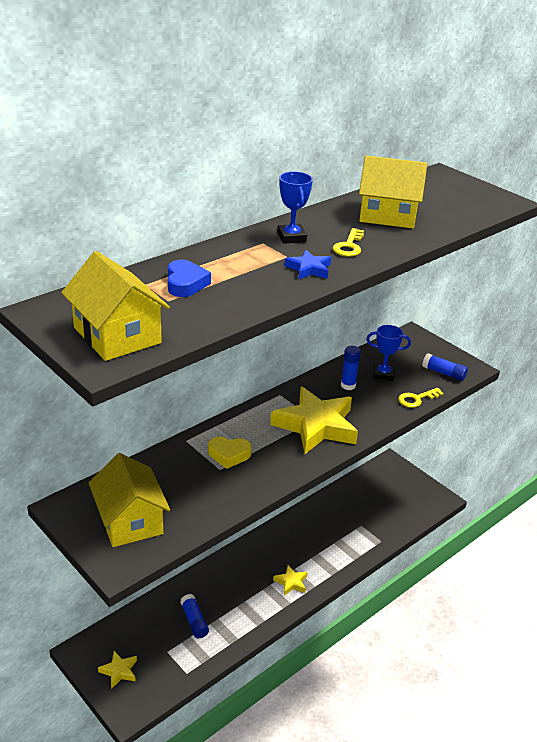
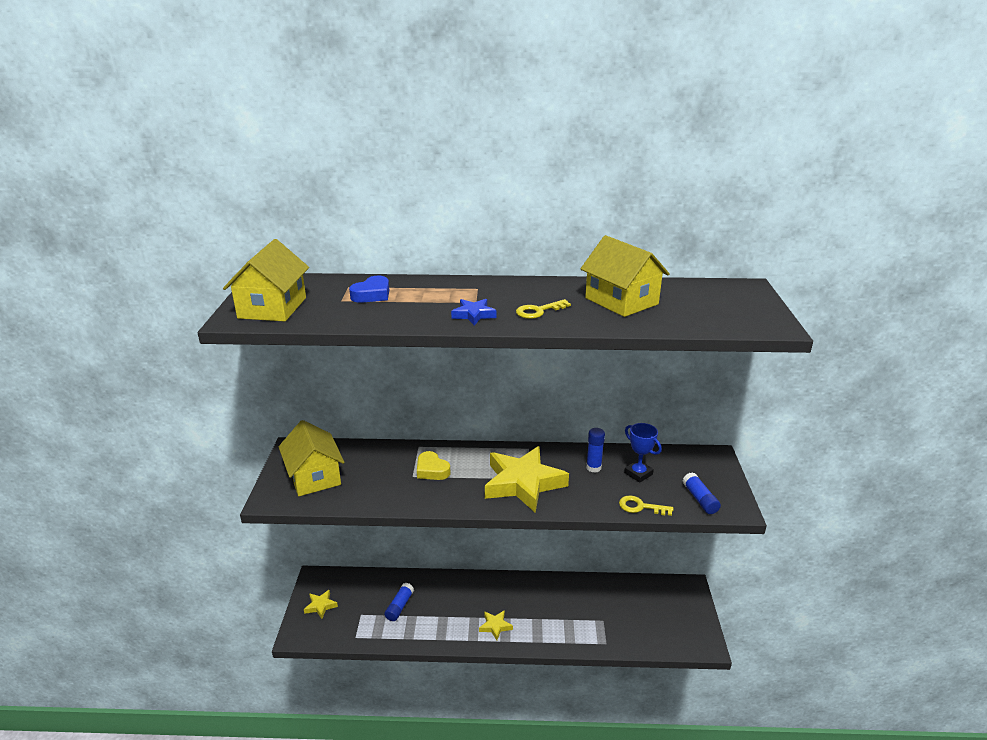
camera: 45 degrees right, 5 degrees down
(130, 521) = (314, 477): yellow house -> yellow house turned 45 degrees counterclockwise
(291, 237) = (506, 291): blue trophy -> none

